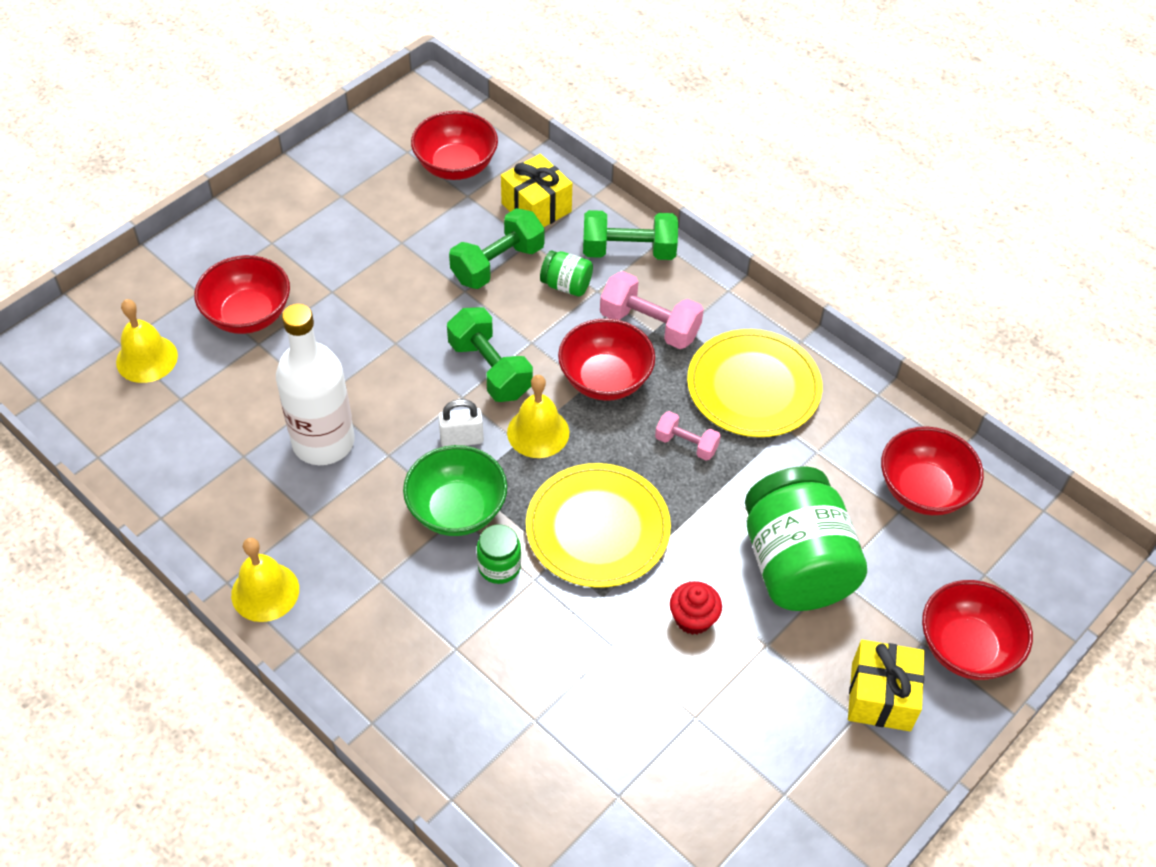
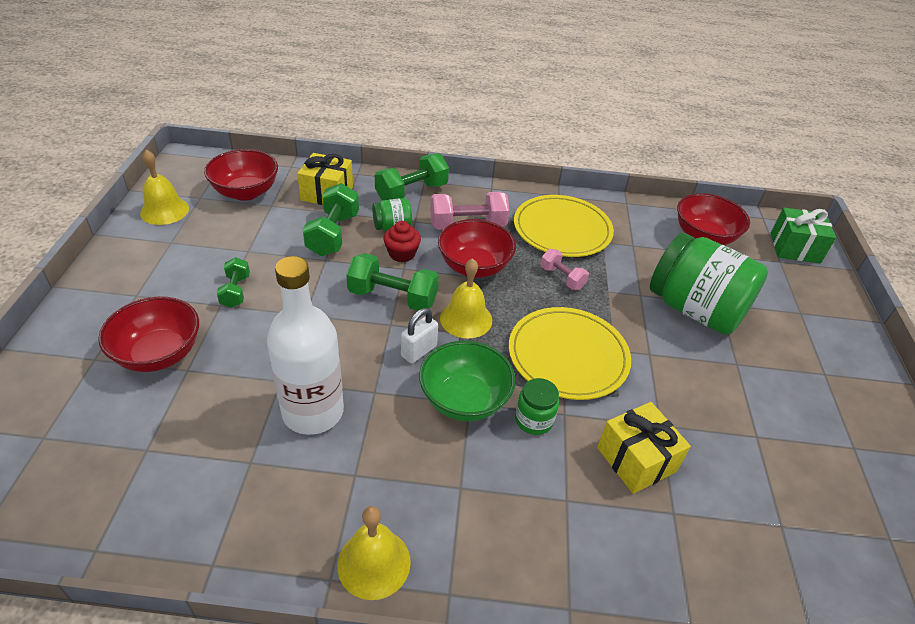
camera: 40 degrees left, 10 degrees down
(147, 358) = (83, 435): yellow bell -> yellow bell (164, 210)
(355, 283) = (235, 291): none -> green dumbbell
(686, 444) = (562, 278): pink dumbbell -> pink dumbbell turned 60 degrees clockwise
(693, 618) = (682, 375): red cupcake -> red cupcake (402, 254)
(881, 696) = (821, 354): yellow gift -> yellow gift (636, 459)
(966, 648) = (820, 302): red bowl -> none
(1031, 570) = (794, 248): none -> green gift

